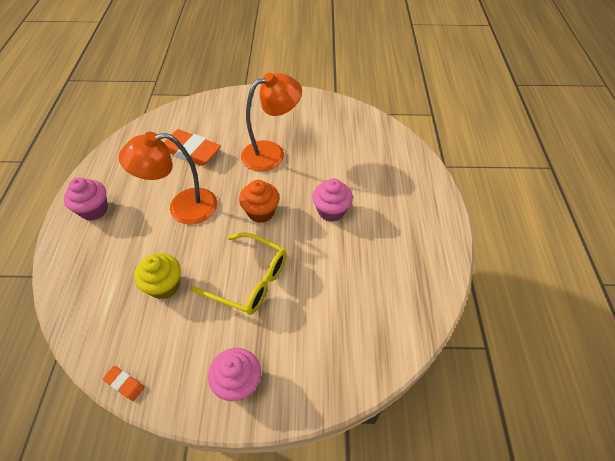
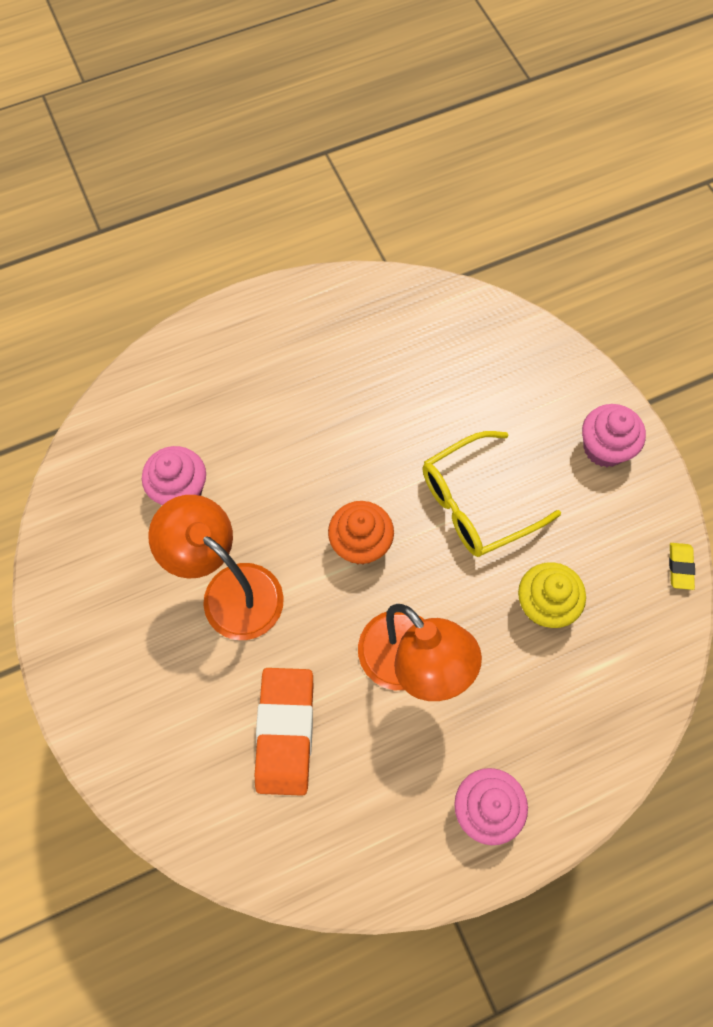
camera: 115 degrees left, 15 degrees up
(124, 384) = (680, 567): orange eraser -> yellow eraser
(249, 280) = (477, 502): yellow glasses -> yellow glasses turned 120 degrees counterclockwise
(331, 211) = (311, 449): pink cupcake -> pink cupcake (180, 490)

